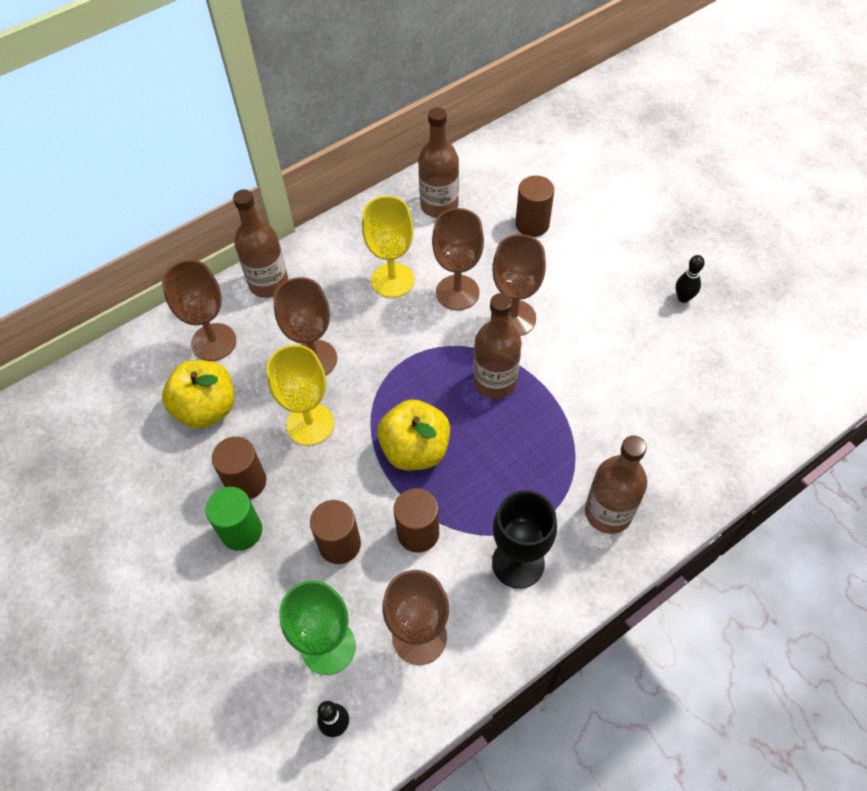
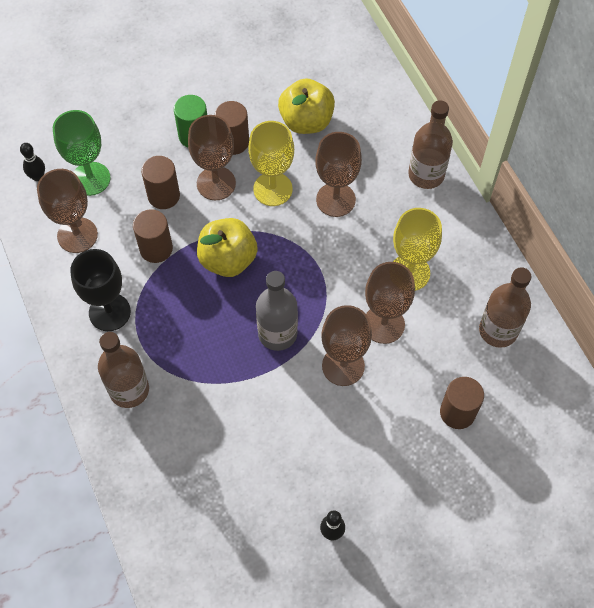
camera: 100 degrees right, 5 degrees up
(214, 342) = (371, 130): brown goblet -> brown goblet (216, 183)
(495, 382) = (277, 333): brown bottle -> grey bottle

